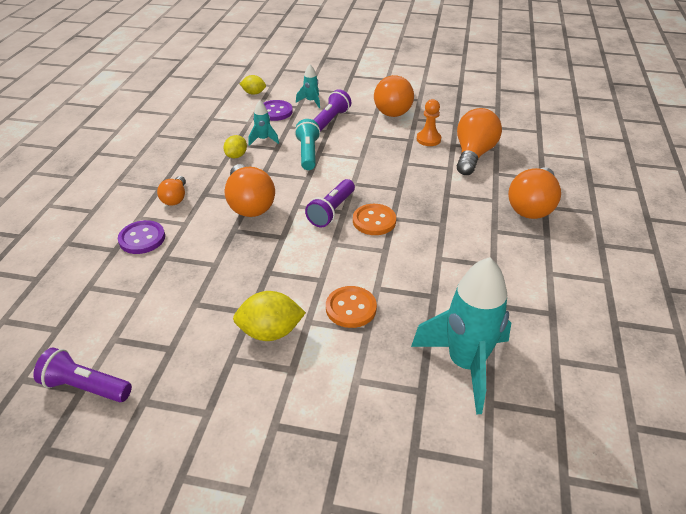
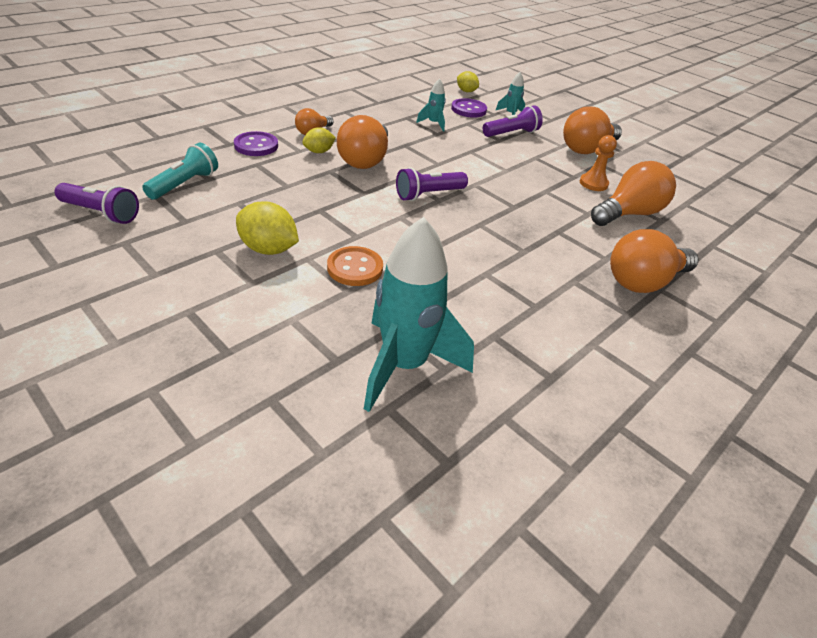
camera: 30 degrees right, 0 degrees up
(85, 387) = (101, 213): purple flashlight -> purple flashlight turned 150 degrees clockwise
(236, 156) = (397, 125): yellow lemon -> yellow lemon (319, 152)
(308, 153) = (460, 147): turquoise flashlight -> turquoise flashlight (185, 184)
(374, 221) = (458, 218): orange button -> none

